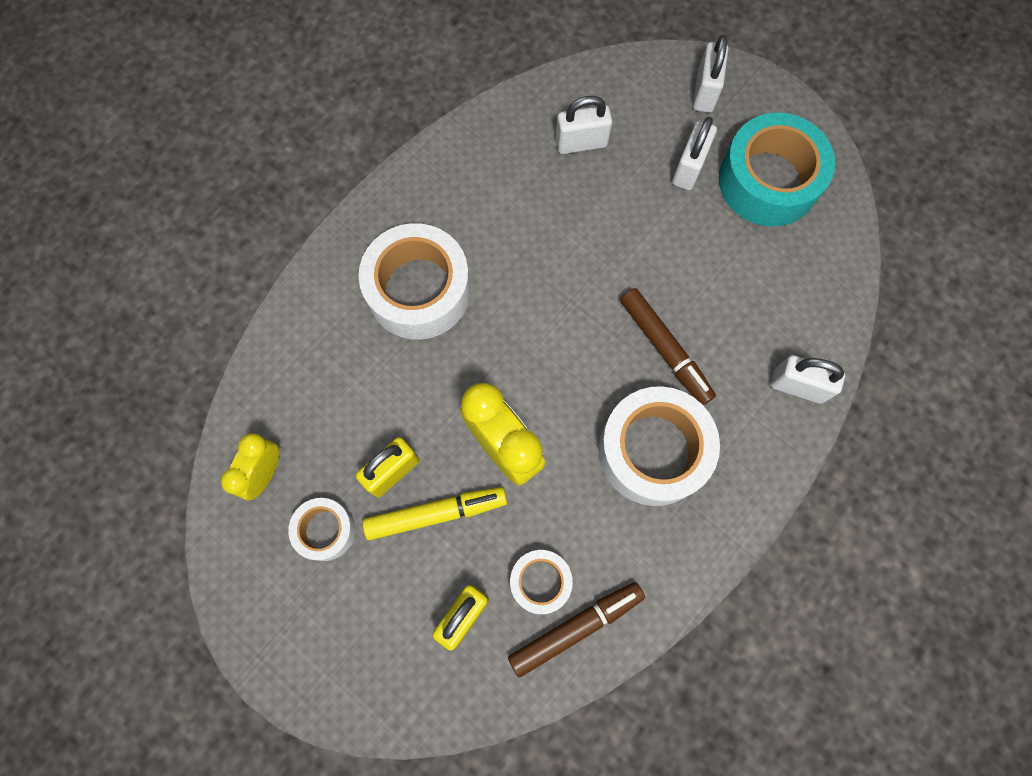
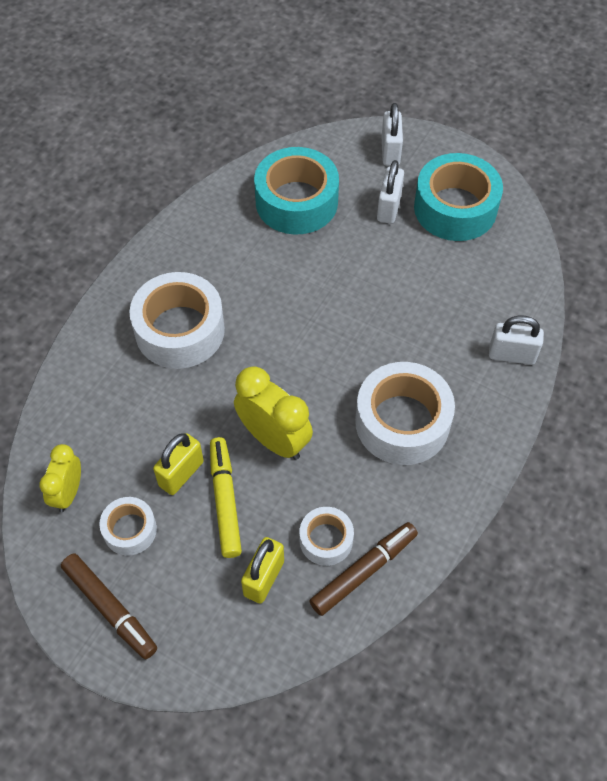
camera: 10 degrees left, 15 degrees down
(435, 513) = (225, 501): yellow marker -> yellow marker turned 75 degrees counterclockwise
(581, 143) = (296, 202): white padlock -> turquoise tape
(665, 349) = (396, 343): brown marker -> brown marker (110, 608)

